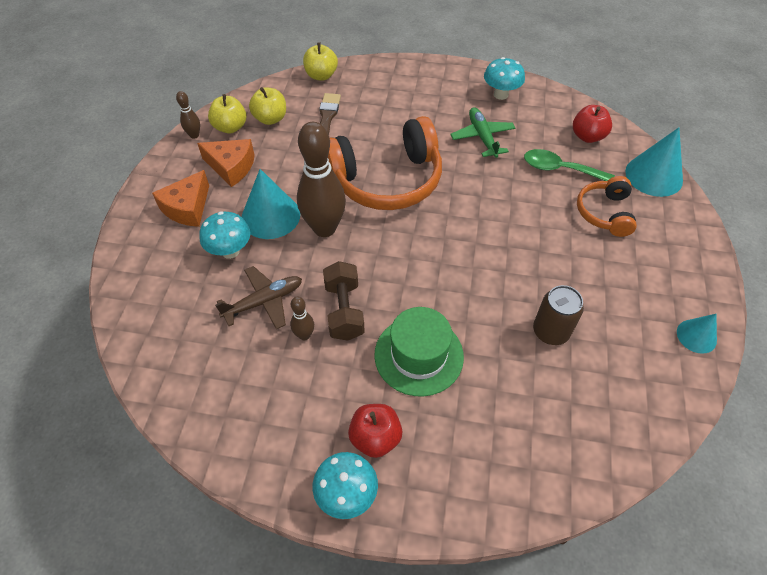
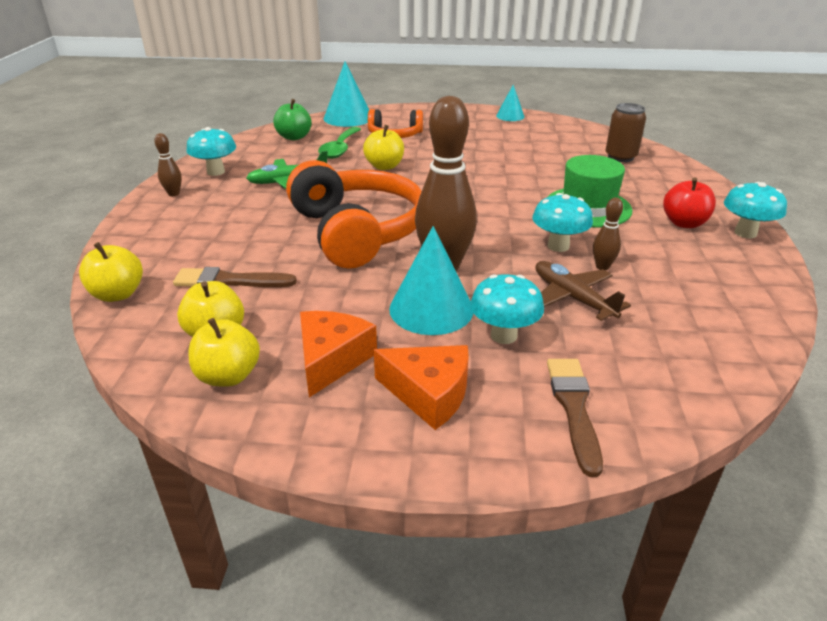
camera: 95 degrees left, 20 degrees down
(151, 273) = (574, 408): none -> brown brush
(194, 135) = (242, 420): brown bowling pin -> brown bowling pin (174, 194)
(344, 310) = (558, 246): brown dumbbell -> turquoise mushroom
(517, 201) = (384, 166): none -> yellow apple
(550, 331) = (531, 157): brown can -> brown can (620, 157)
(587, 136) = (294, 137): red apple -> green apple

